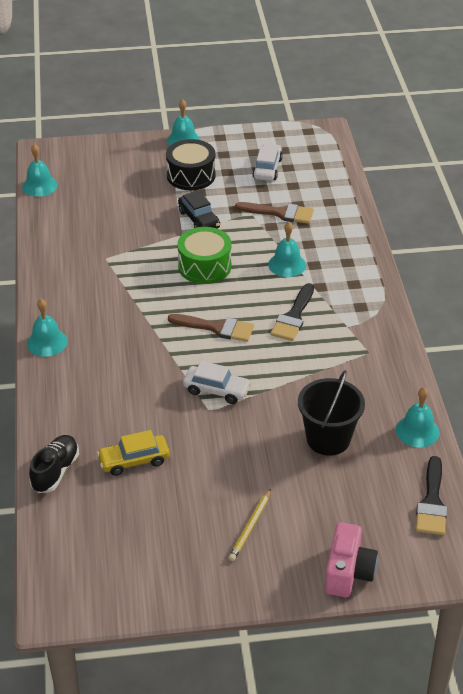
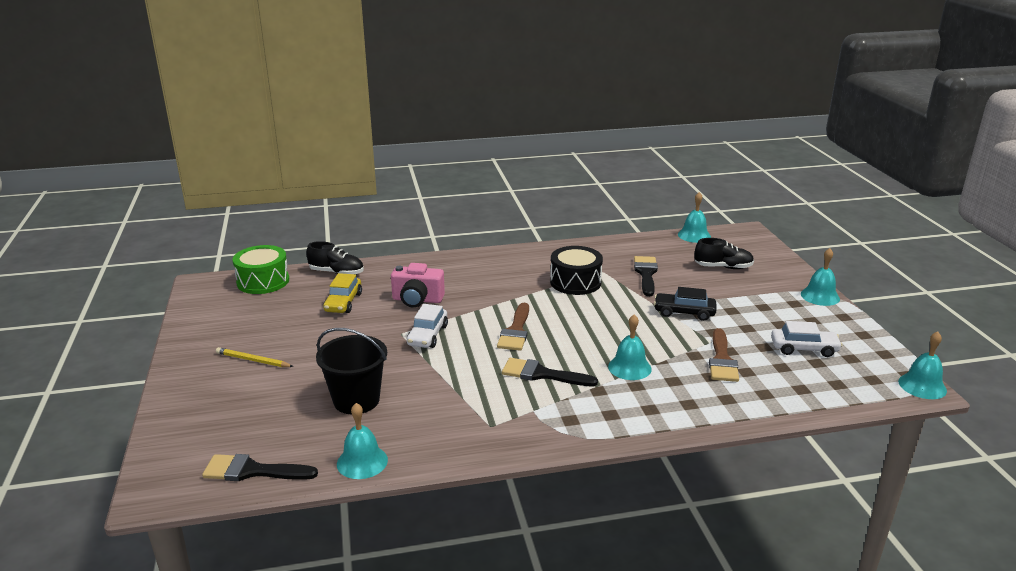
camera: 85 degrees right, 15 degrees down
(47, 342) = (484, 257): turquoise bell -> turquoise bell (922, 386)
(116, 181) = (723, 267): none -> black shoe
(118, 230) = (646, 274): none -> black brush
(134, 460) = (343, 302): yellow car -> yellow car turned 150 degrees counterclockwise
(191, 175) = (758, 304): black drum -> black drum (575, 282)
(199, 219) = (684, 312): black car -> black car turned 45 degrees clockwise
(204, 266) = (608, 320): green drum -> green drum (263, 281)
(348, 572) = (180, 415): pink camera -> pink camera (417, 300)

